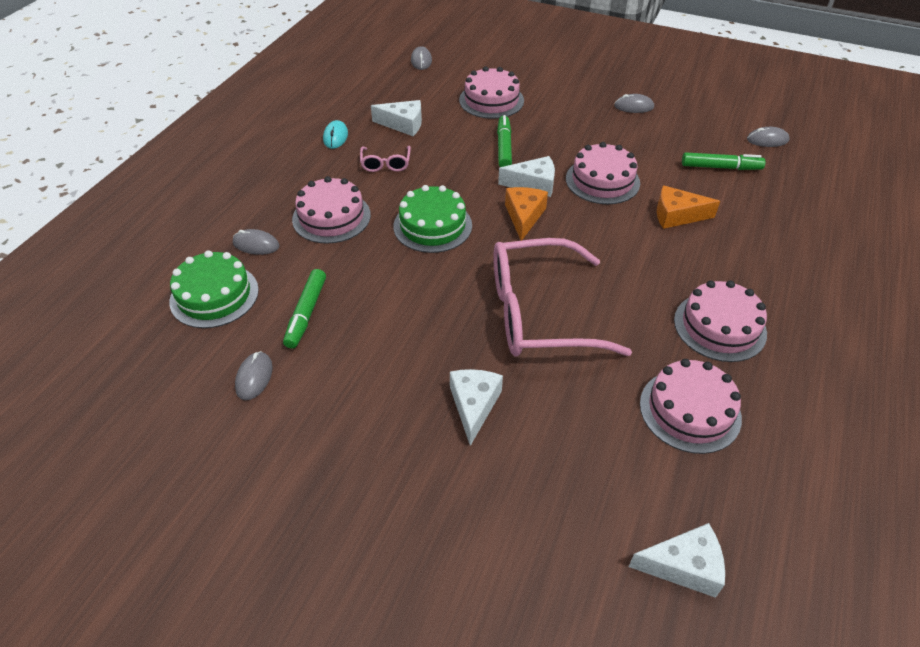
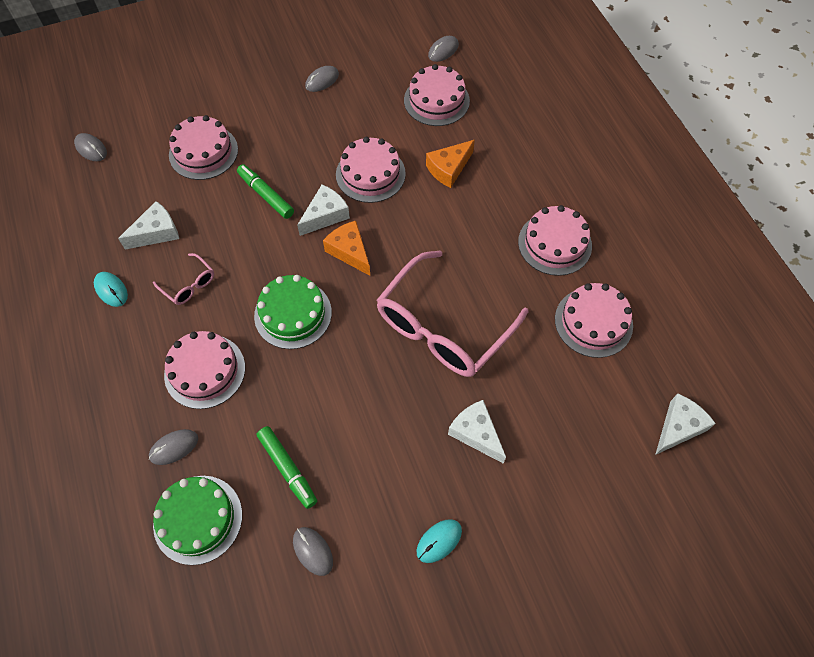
camera: 45 degrees left, 15 degrees up
(347, 454) = (439, 541): none -> turquoise mouse
(720, 167) = (436, 100): green marker -> pink cake

